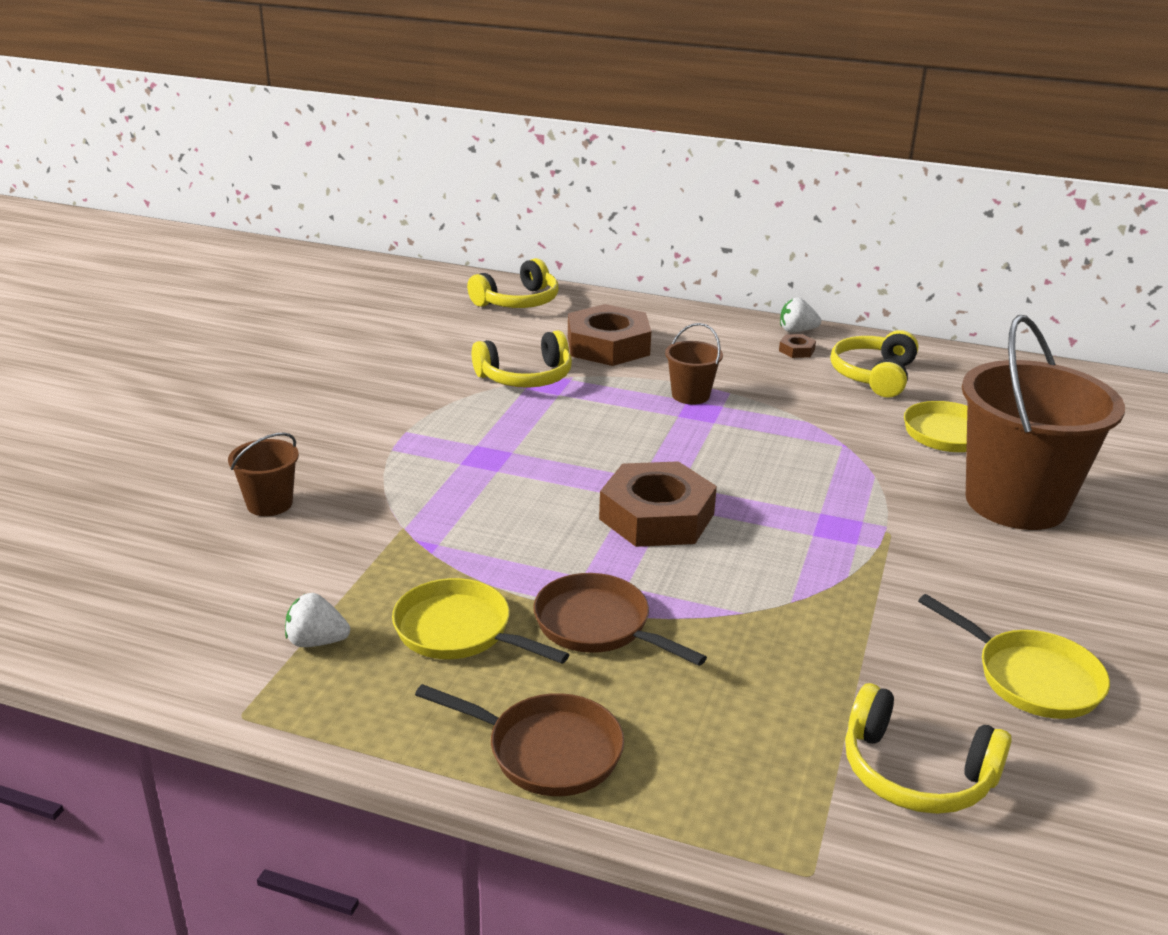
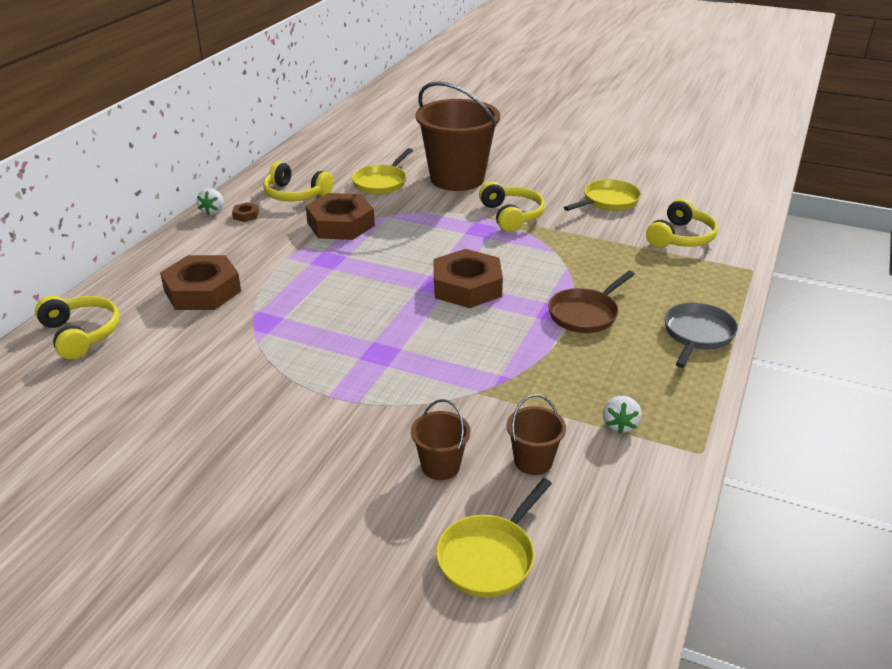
camera: 85 degrees left, 5 degrees up
(459, 631) = (599, 365): yellow pan -> yellow pan (489, 557)
(526, 377) = (247, 333): yellow headphones -> yellow headphones (511, 215)
(547, 751) = (697, 335): brown pan -> grey pan
(690, 395) = (303, 261): brown bucket -> brown bucket (533, 461)
(802, 413) = (340, 224): none -> brown nut

